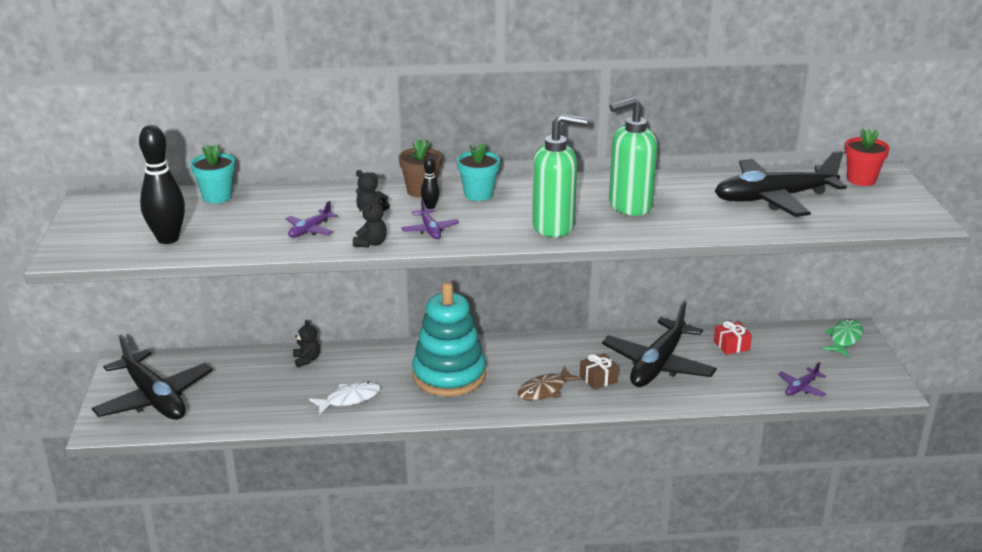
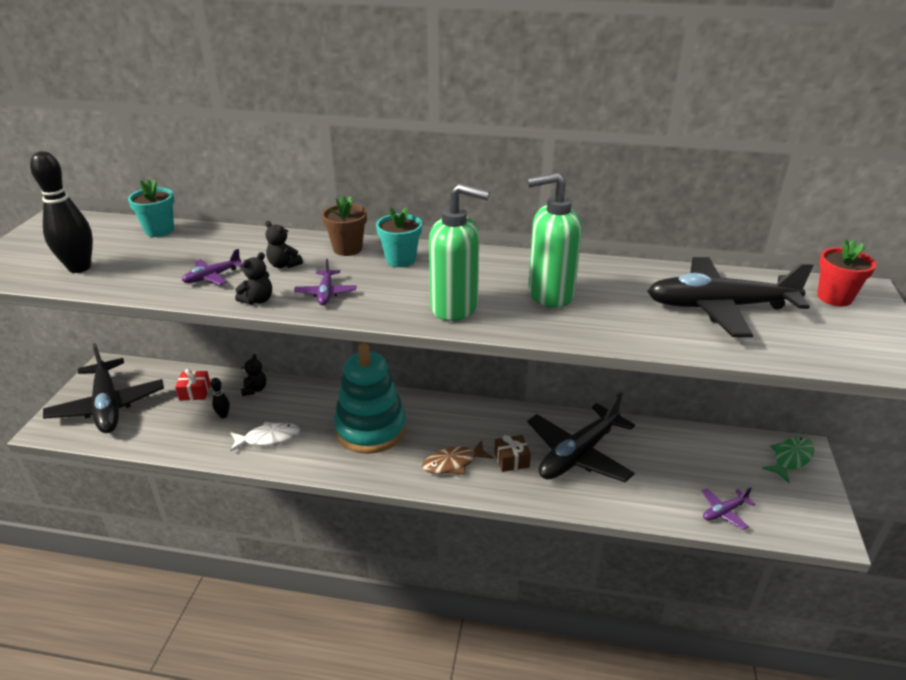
camera: 15 degrees right, 5 degrees up
(430, 207) = (344, 267): black bowling pin -> black bowling pin (223, 415)
(731, 345) = (663, 445): red gift -> red gift (195, 392)

